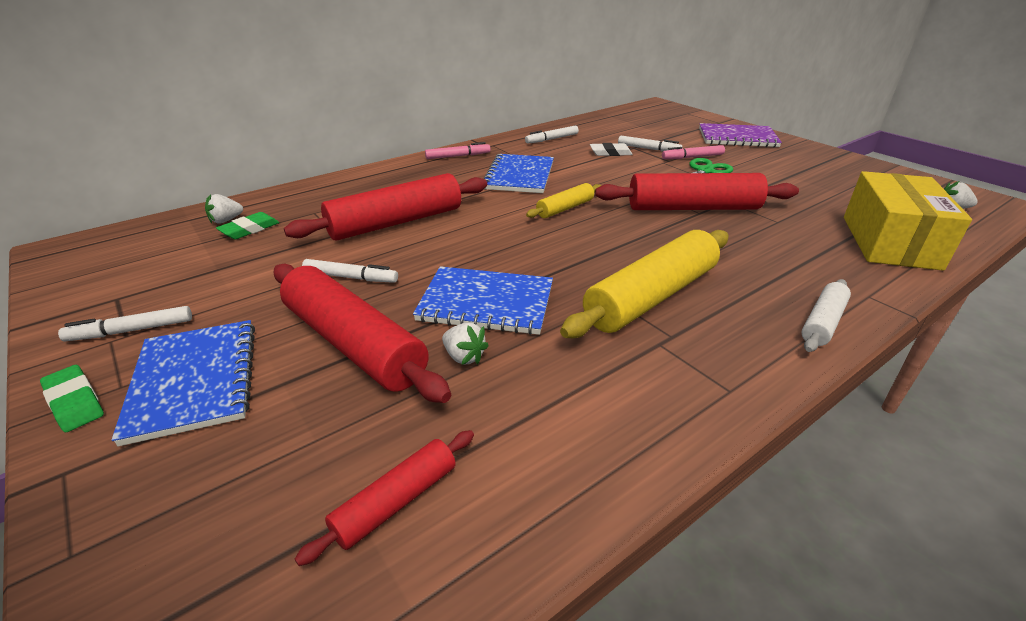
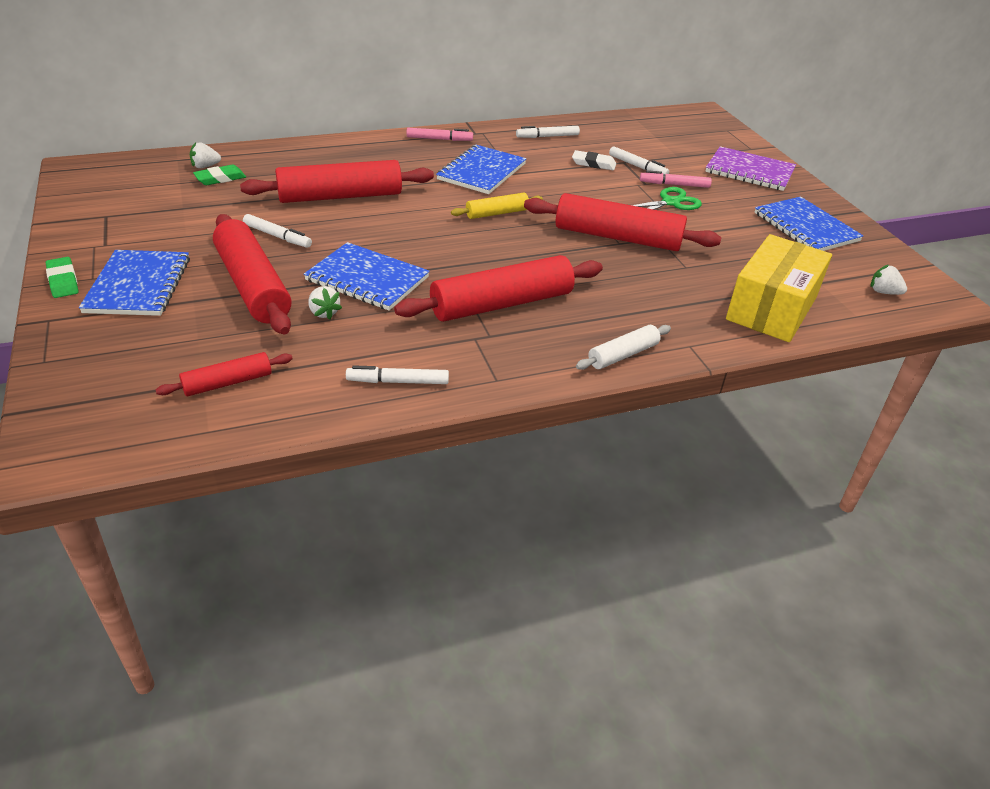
camera: 15 degrees right, 5 degrees up
(131, 330) = (109, 242): white marker -> white marker (398, 381)
(651, 297) = (501, 304): yellow rolling pin -> red rolling pin
(829, 170) = (806, 227): none -> blue notebook

